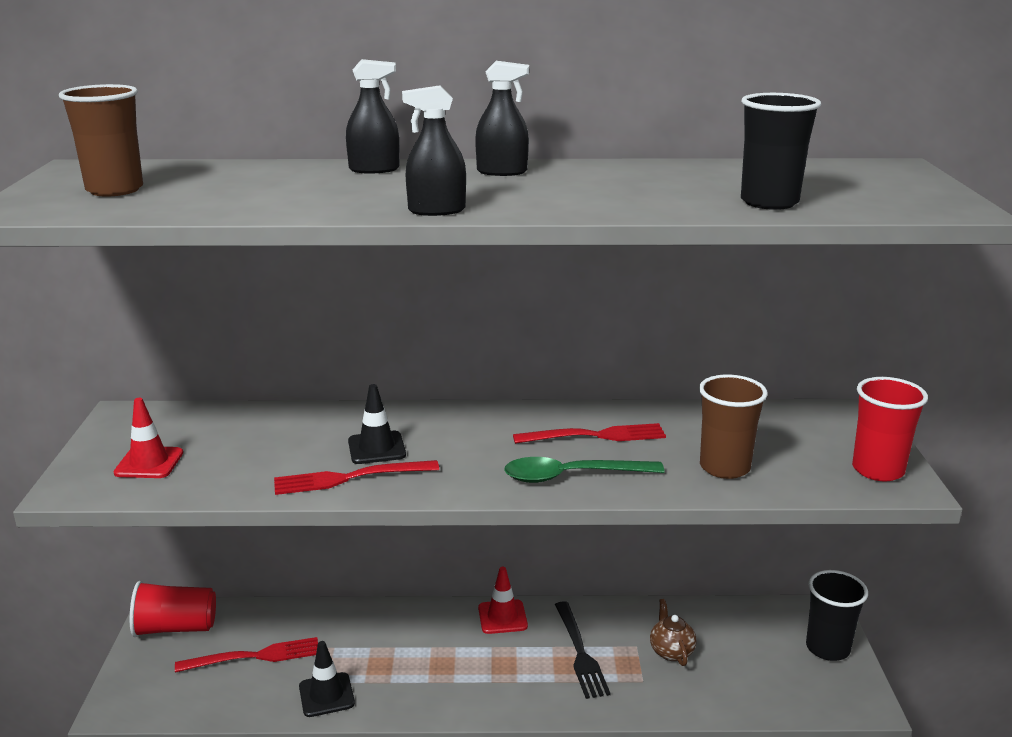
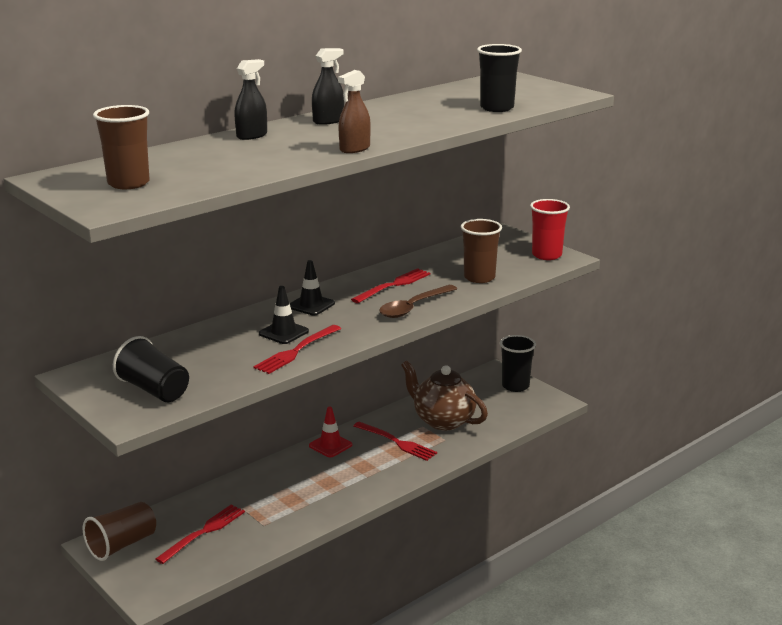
camera: 40 degrees left, 0 degrees up
(149, 463) = (154, 390): red traffic cone -> black cup
(175, 628) = (122, 545): red cup -> brown cup
(326, 695) = (280, 527): black traffic cone -> black traffic cone (311, 305)
(437, 210) = (354, 149): black spray bottle -> brown spray bottle
(572, 476) = (413, 307): green spoon -> brown spoon
(580, 653) = (397, 442): black fork -> red fork
(671, 651) = (443, 420): brown teapot -> brown teapot, size x2.01

